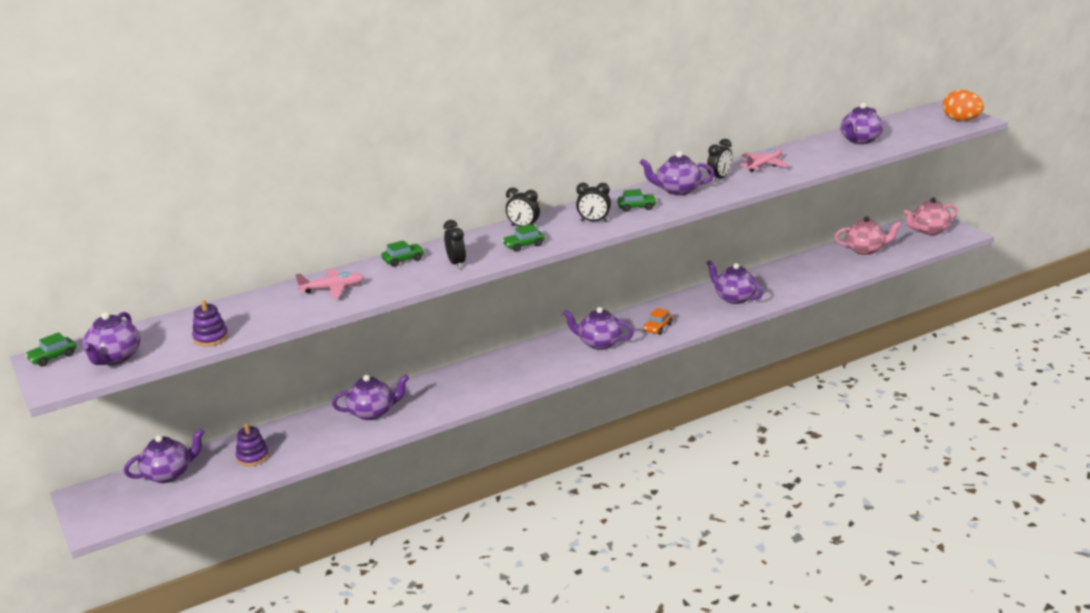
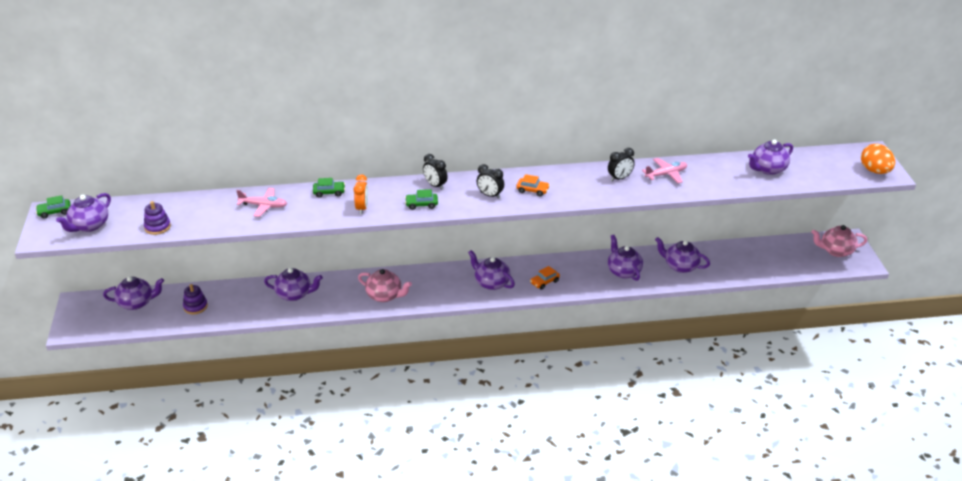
camera: 20 degrees right, 10 degrees up
(456, 264) = (362, 208): black clock -> orange clock
(636, 207) = (532, 190): green car -> orange car
(677, 190) = (577, 181): purple teapot -> purple teapot (680, 266)
(865, 250) = (766, 255): pink teapot -> pink teapot (385, 296)

